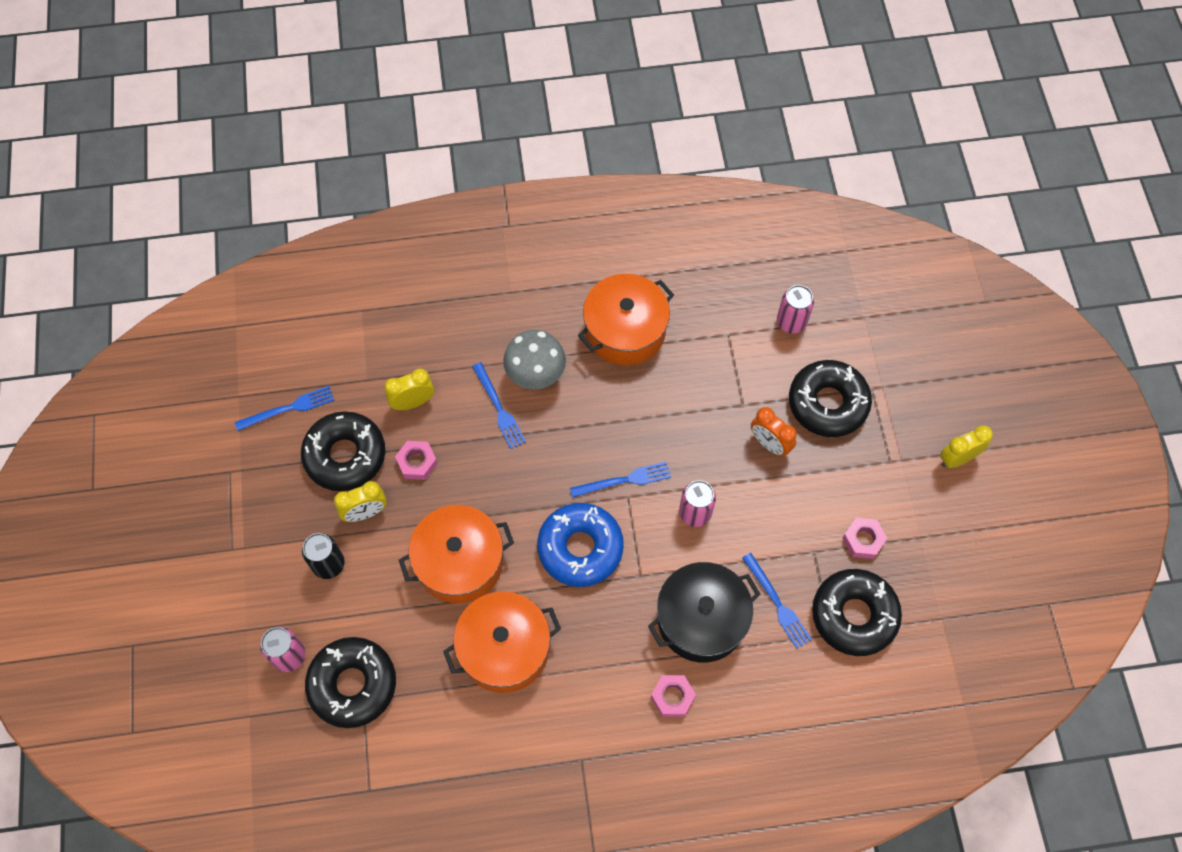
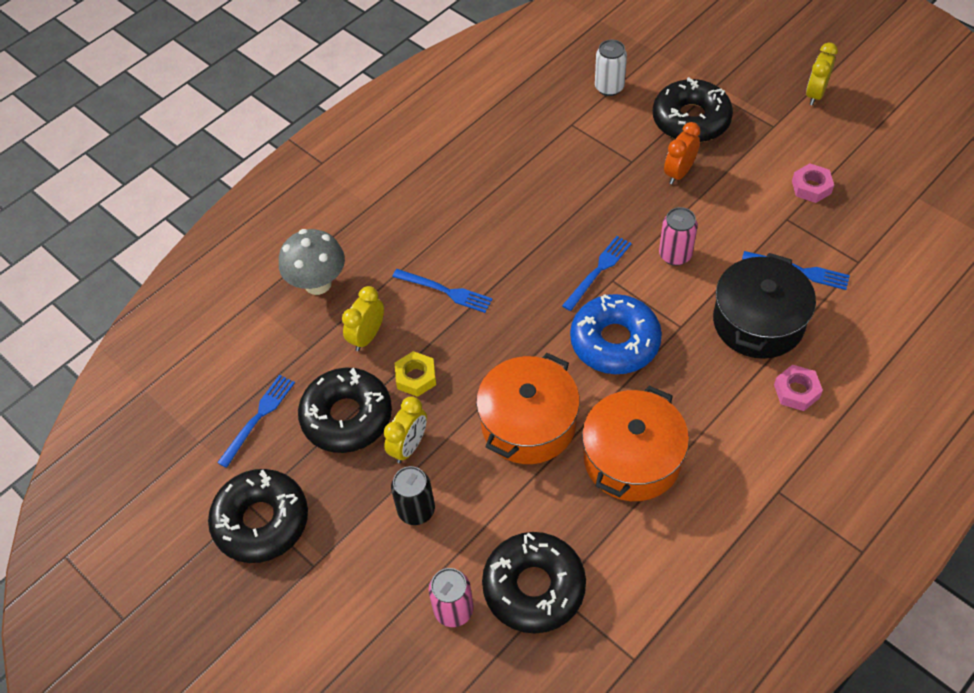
camera: 35 degrees left, 10 degrees down
(417, 462) = (416, 377): pink nut -> yellow nut
(536, 375) = (452, 248): grey mushroom -> grey mushroom (318, 283)
(625, 330) = (491, 172): orange pot -> none
(769, 444) = (679, 173): orange clock -> orange clock turned 120 degrees clockwise
(791, 322) = (609, 87): pink can -> white can
(854, 615) = (859, 239): black donut -> black donut (261, 521)

